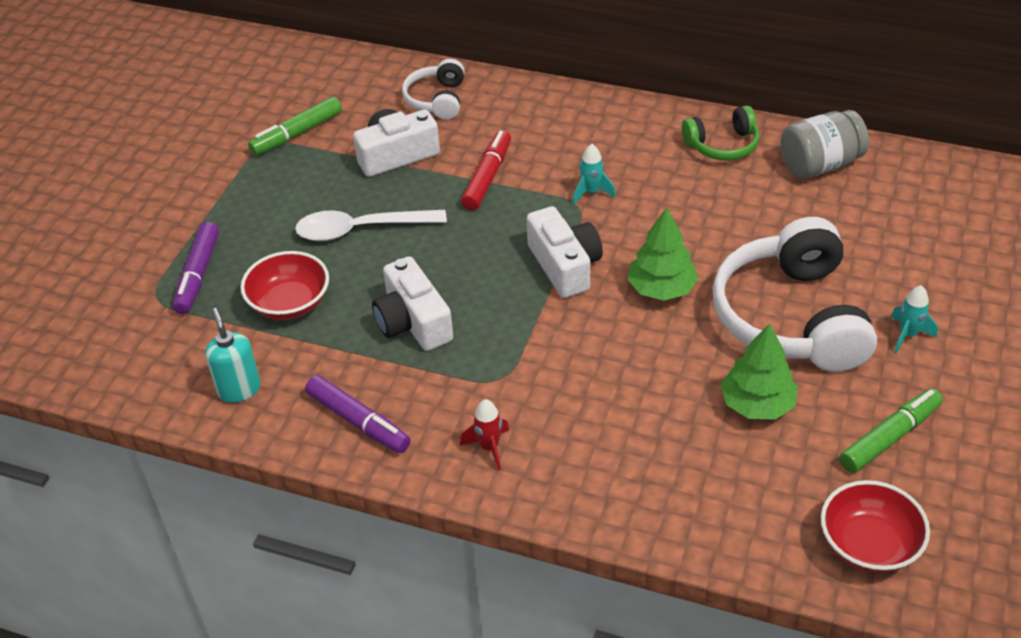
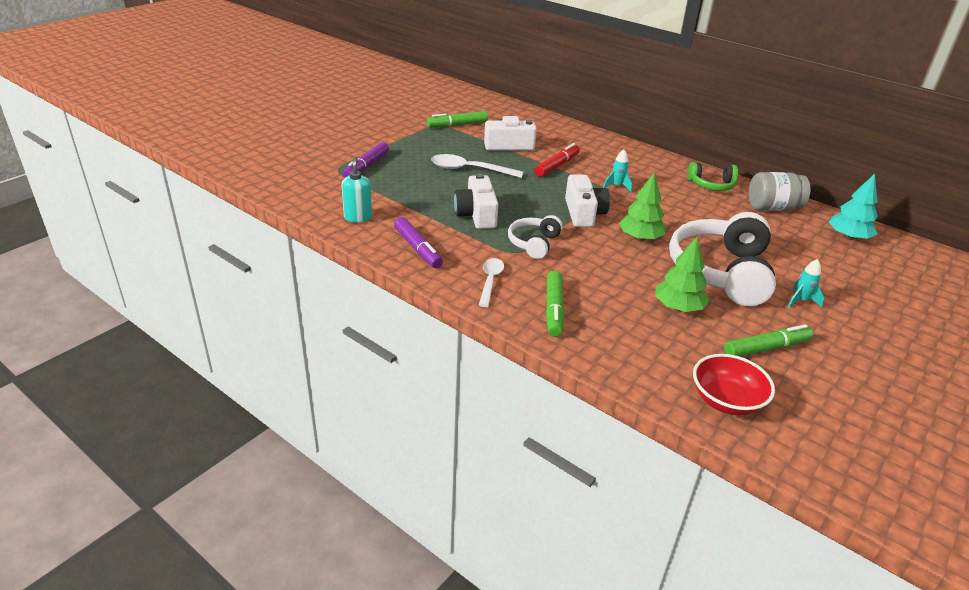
camera: 15 degrees right, 10 degrees down
(289, 303) = (410, 190): red bowl -> none
(437, 100) = (545, 129): white headphones -> white headphones (534, 243)
(489, 447) = (490, 281): red rocket -> white spoon
(597, 469) = (554, 309): none -> green marker
(934, 191) = (848, 237): none -> turquoise tree

